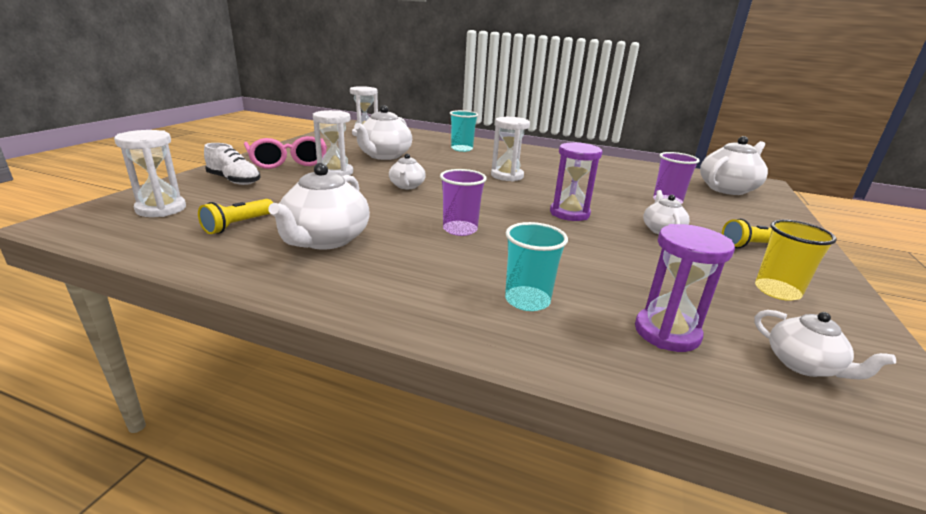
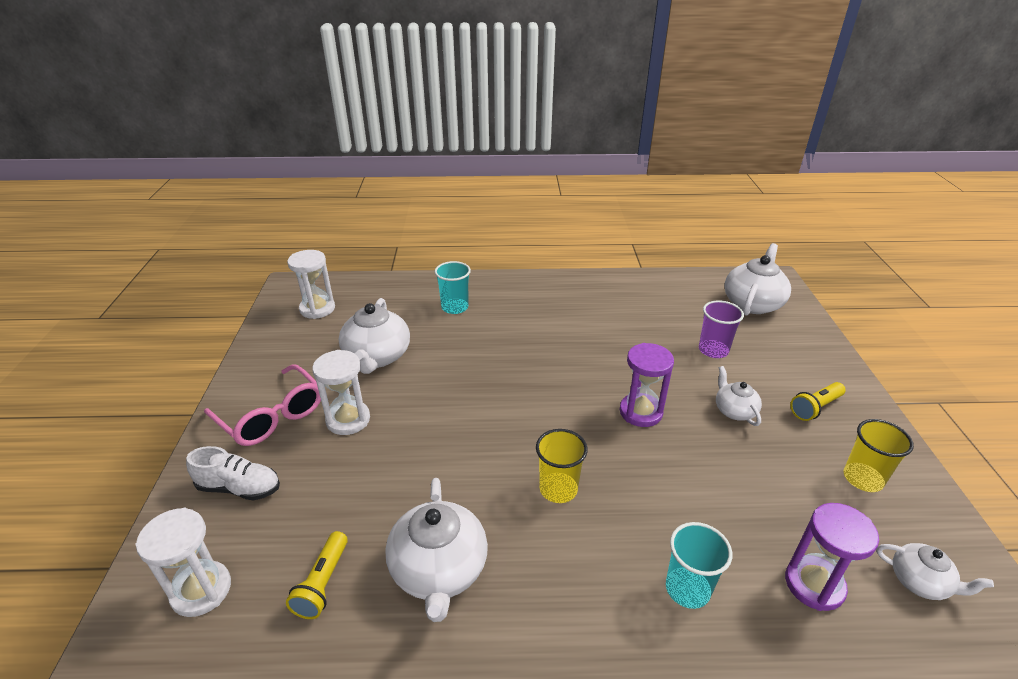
camera: 20 degrees left, 10 degrees up
(407, 186) = (449, 419): white teapot -> none
(460, 229) = (558, 489): purple cup -> yellow cup
(507, 176) = (539, 355): white hourglass -> none

